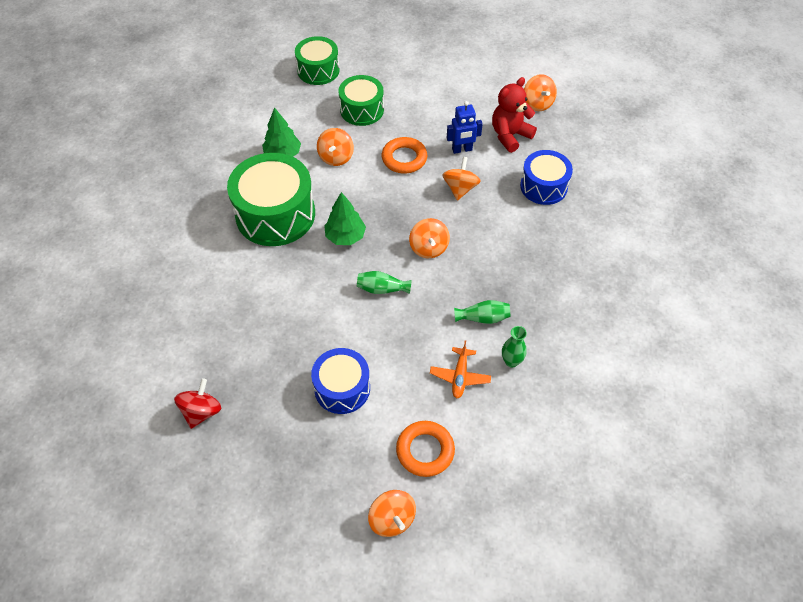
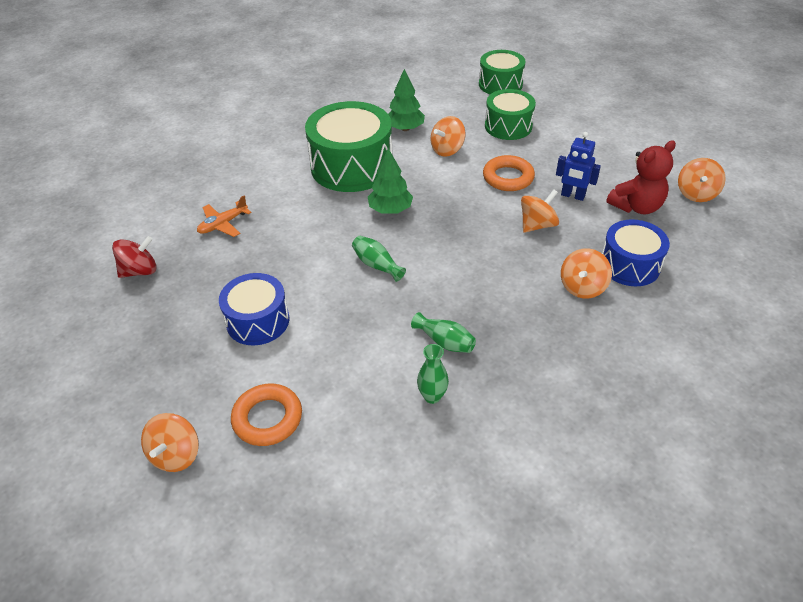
camera: 40 degrees right, 10 degrees down
(428, 248) = (455, 256): orange spinning top -> orange spinning top (582, 287)
(460, 376) = (368, 377): orange plane -> orange plane (223, 224)
(510, 135) = (636, 206): red teddy bear -> red teddy bear turned 150 degrees clockwise

